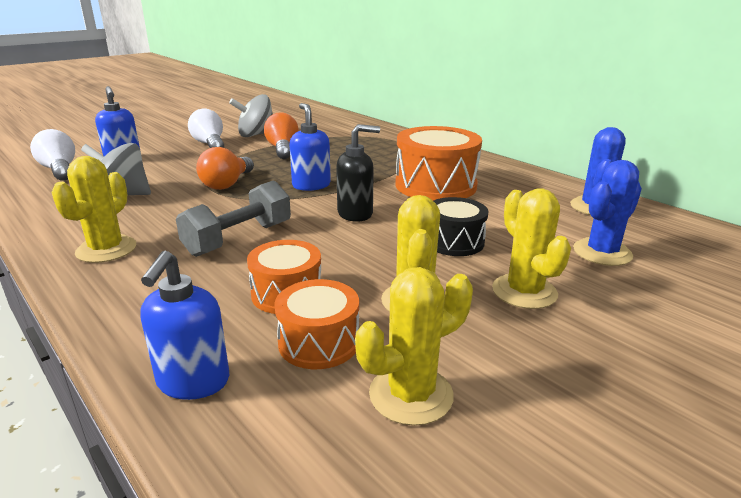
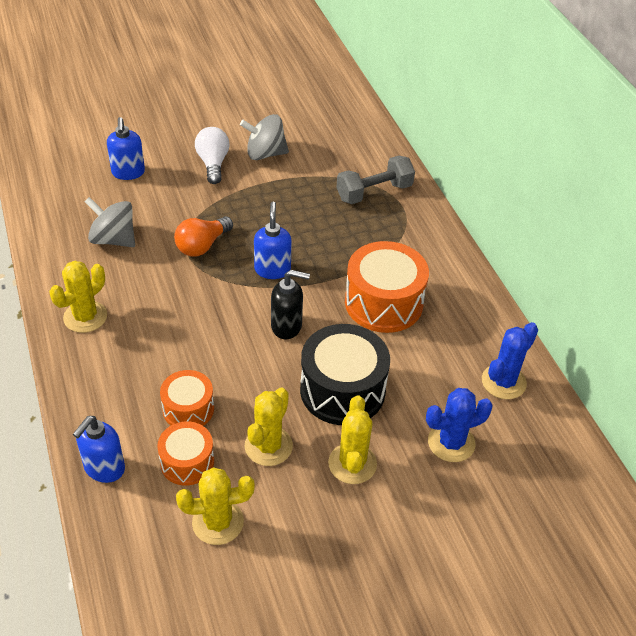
camera: 20 degrees right, 20 degrees up
(59, 170) = (72, 180): white light bulb -> none
(239, 239) = (181, 333): grey dumbbell -> grey dumbbell (374, 192)
(282, 149) = (277, 193): orange light bulb -> none
(454, 242) = (342, 390): black drum -> black drum, size x1.71

